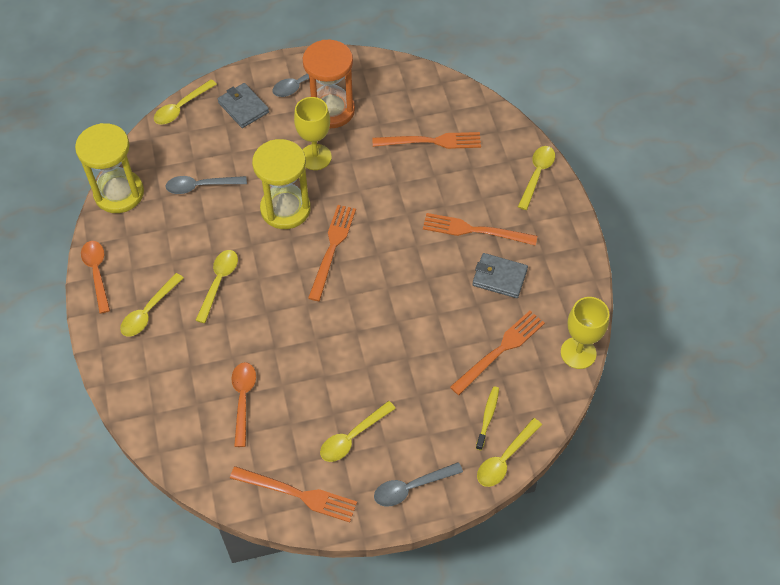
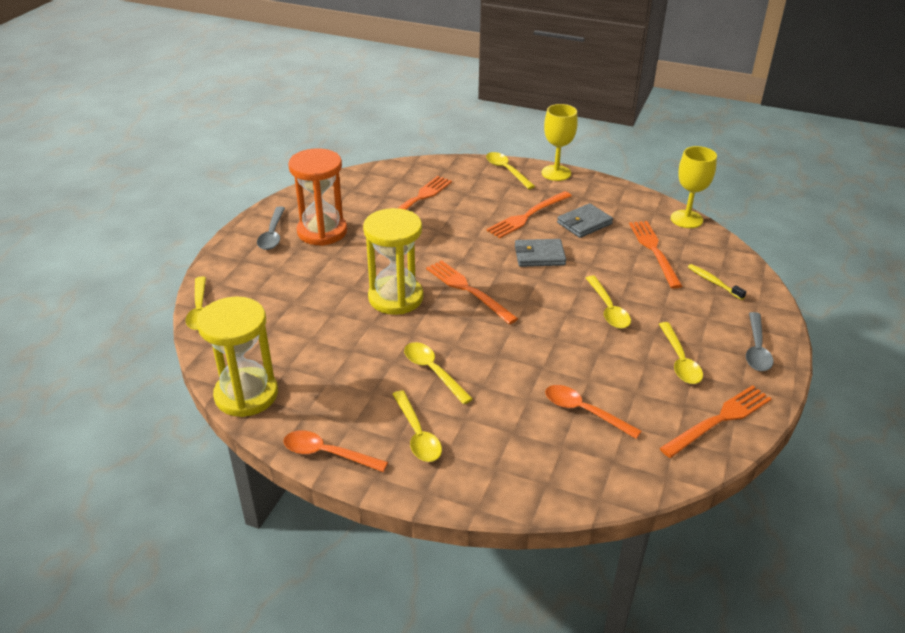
camera: 55 degrees left, 20 degrees down
(200, 186) = (308, 337): grey spoon -> none
(243, 107) = (253, 275): grey wallet -> grey wallet (539, 256)
(315, 157) = (360, 259): yellow goblet -> yellow goblet (556, 173)
(505, 459) = (760, 290): yellow spoon -> yellow spoon (608, 309)

